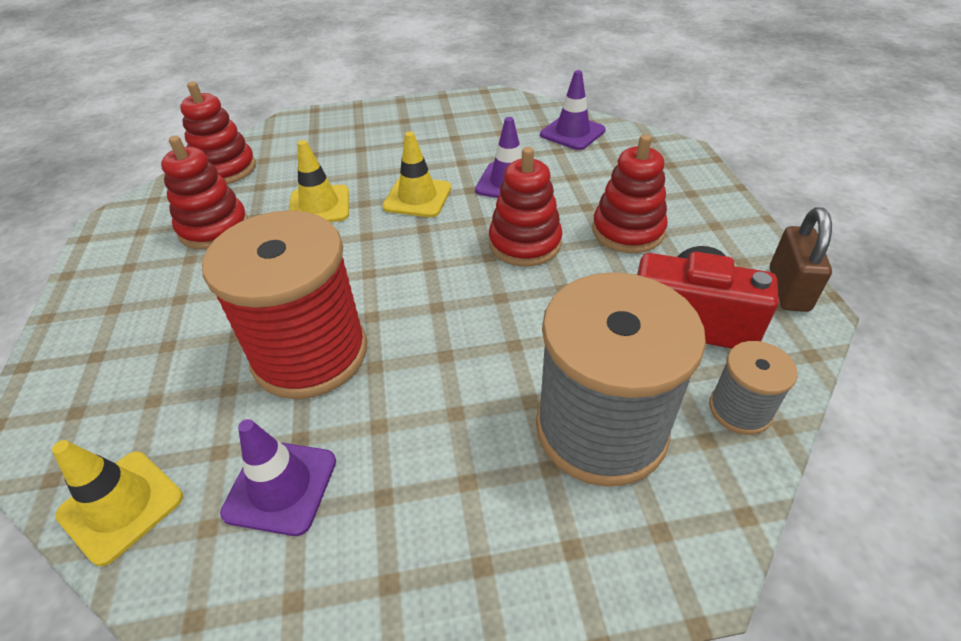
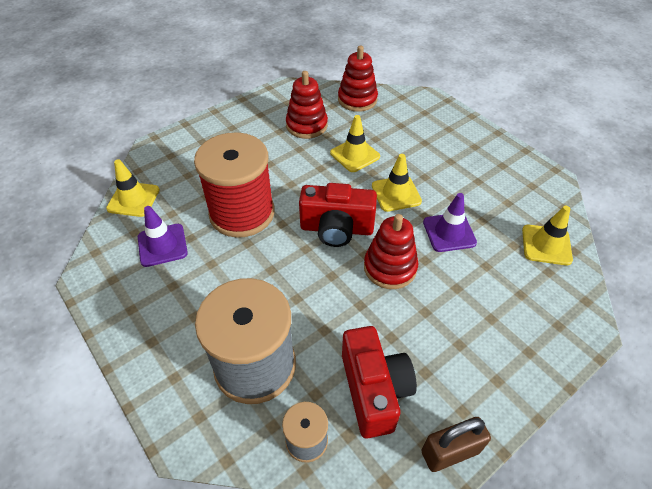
camera: 60 degrees right, 5 degrees up
(428, 266) = (336, 229): none -> red camera
(572, 133) = (546, 245): purple traffic cone -> yellow traffic cone
(628, 231) = (446, 322): red stacking toy -> none

